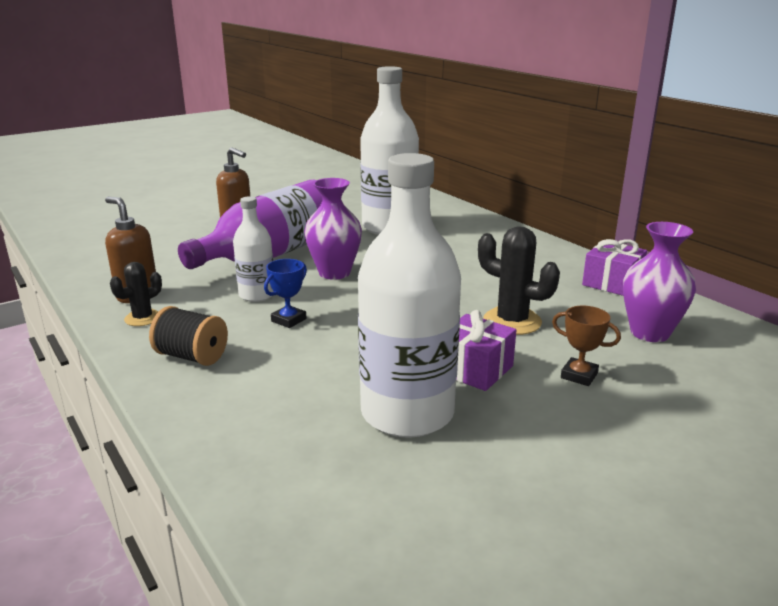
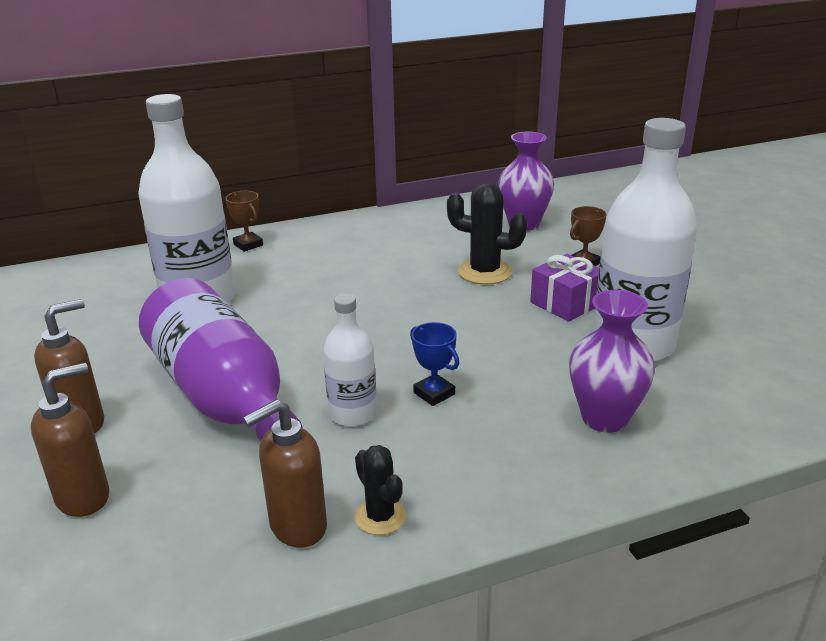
camera: 75 degrees left, 5 degrees up
(171, 241) = (84, 497): none -> brown soap dispenser
(192, 356) = (504, 468): black spool -> none
(334, 273) = (318, 352): purple vase -> purple vase (604, 418)
(485, 226) = (248, 245): none -> brown trophy
(512, 321) = (484, 272): black cactus -> black cactus turned 60 degrees clockwise
(612, 283) = (428, 217): purple gift -> none

